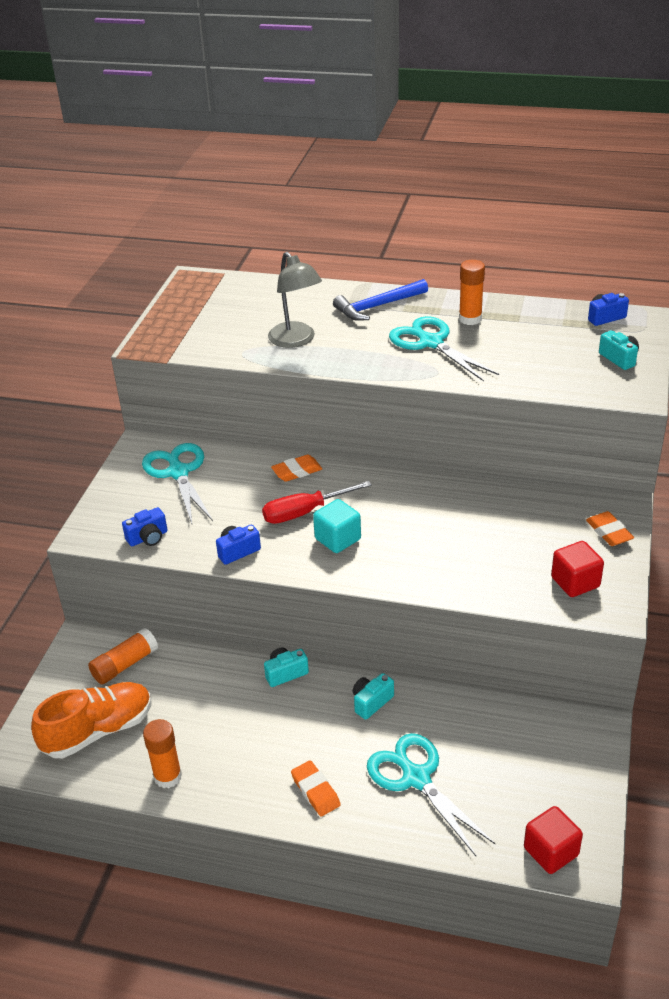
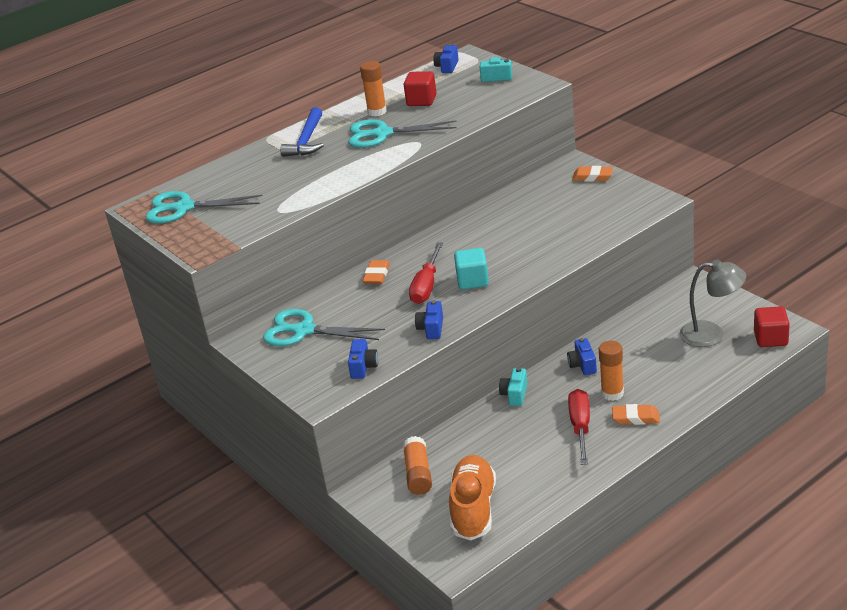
camera: 50 degrees left, 5 degrees down
(168, 776) = (555, 485): orange glue stick -> orange glue stick (612, 393)
(270, 751) = (580, 427): none -> red screwdriver
(296, 340) = (298, 184): grey lamp -> grey lamp (711, 334)
(371, 702) = (582, 365): turquoise camera -> blue camera
(416, 778) = (666, 370): turquoise scissors -> turquoise scissors (184, 208)
(575, 582) = (622, 205): red cube -> red cube (421, 101)

